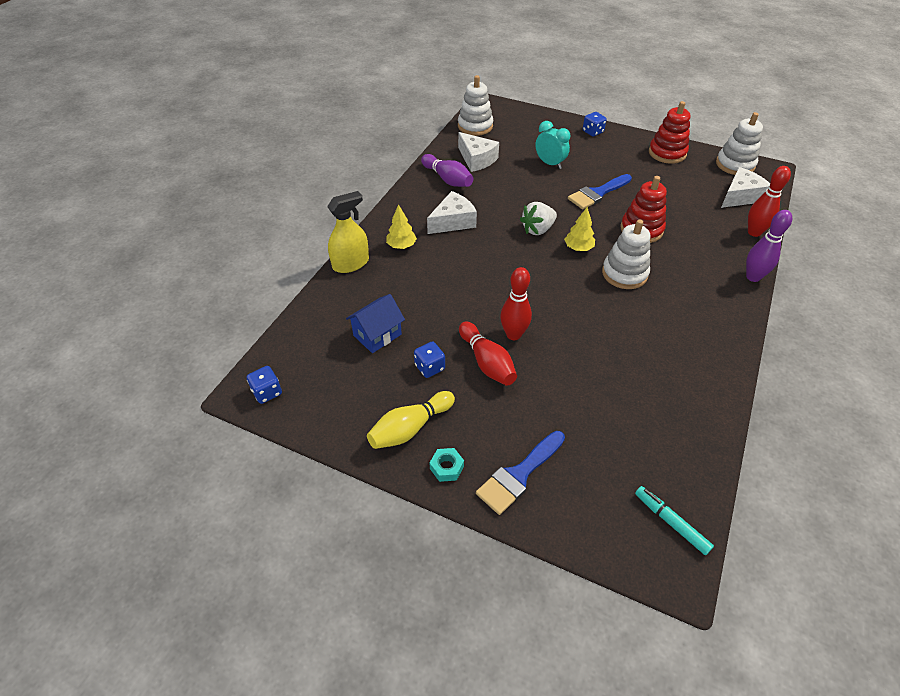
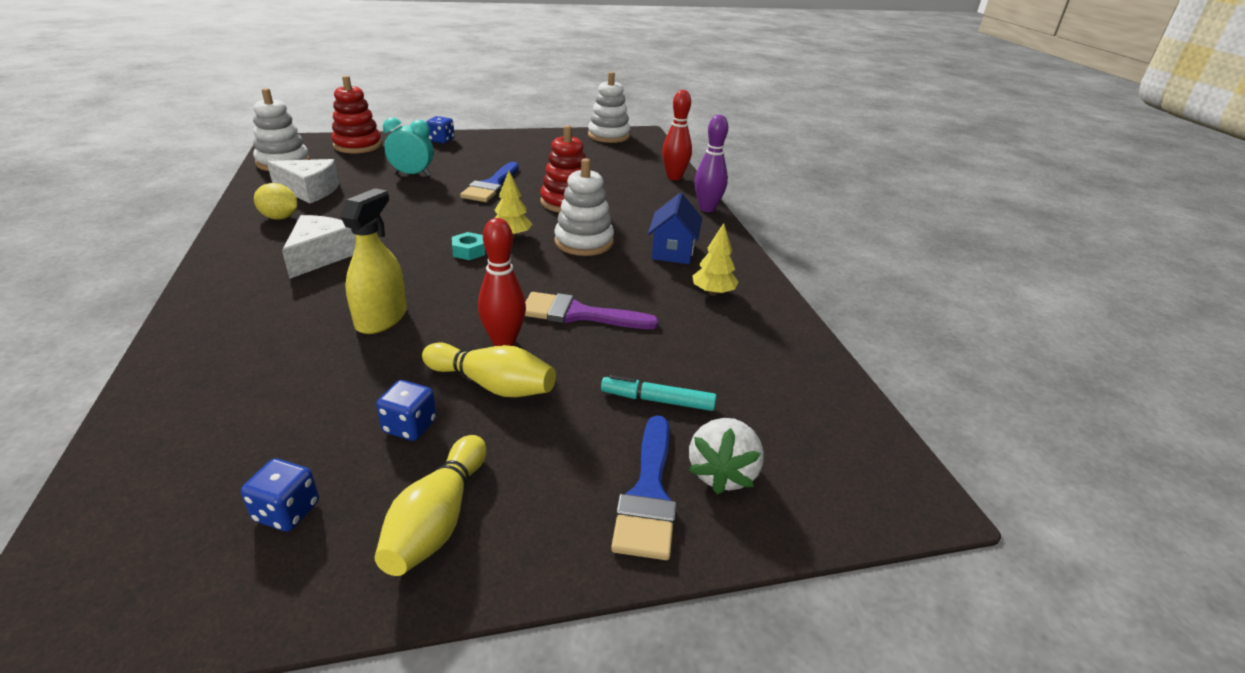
camera: 40 degrees left, 15 degrees down
(267, 392) = (90, 609): blue dice -> blue dice (287, 512)
(351, 263) = (172, 350): yellow spray bottle -> yellow spray bottle (381, 318)
(377, 335) = (286, 422): blue house -> blue house (672, 251)
(401, 246) = (254, 303): yellow tree -> yellow tree (713, 292)
(446, 467) = (539, 542): turquoise nut -> turquoise nut (469, 251)
(447, 179) = (280, 217): purple bowling pin -> yellow lemon
(487, 362) = (492, 385): red bowling pin -> yellow bowling pin
(537, 229) = (447, 233): white strawberry -> white strawberry (722, 473)
(573, 334) = (578, 314): none -> purple brush
(667, 153) = (536, 141): red stacking toy -> red stacking toy (357, 145)
(671, 523) = (858, 449): turquoise marker -> turquoise marker (658, 400)
(740, 196) = (636, 156): white cheese -> none

